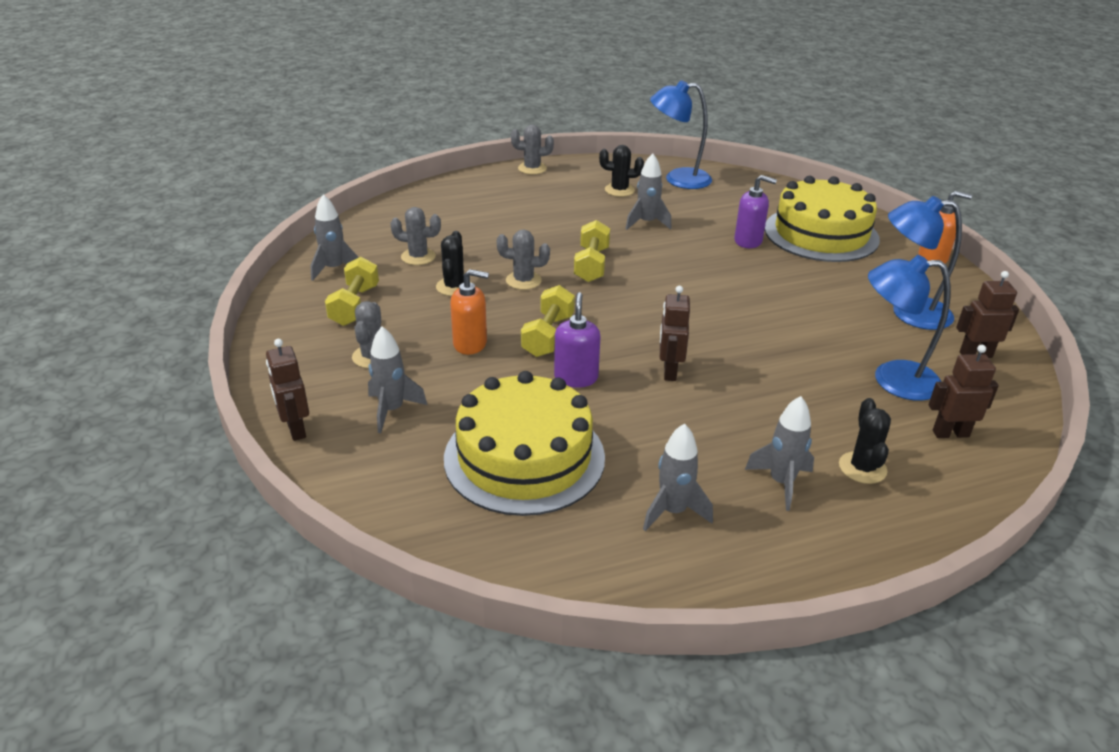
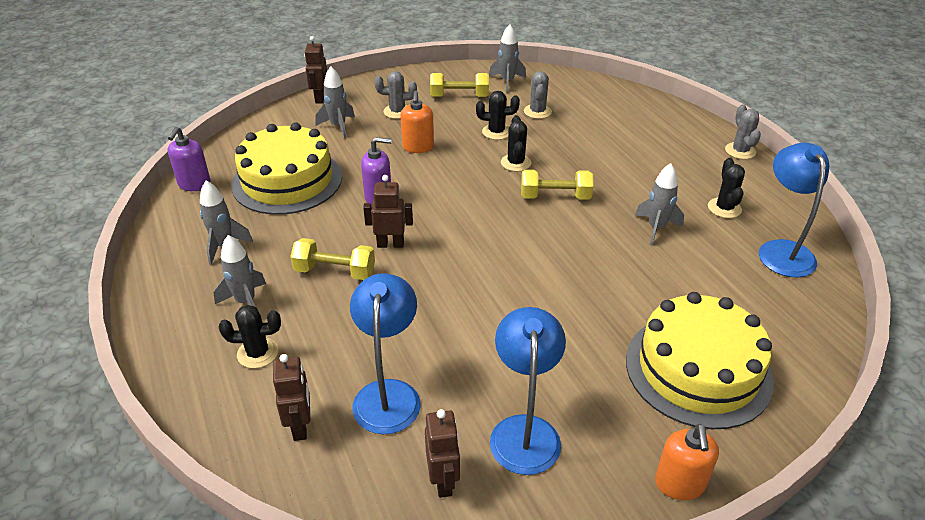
camera: 85 degrees right, 5 degrees up
(295, 429) = (320, 98): brown robot -> brown robot turned 60 degrees counterclockwise
(523, 280) = (515, 163): grey cactus -> black cactus
(548, 336) = (434, 180): yellow dumbbell -> yellow dumbbell (335, 271)
(748, 241) = (648, 302): purple soap dispenser -> purple soap dispenser (194, 184)

